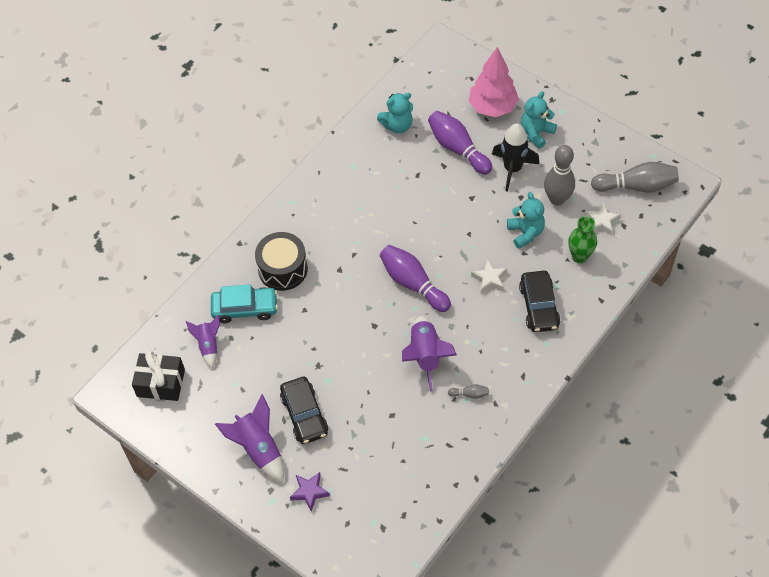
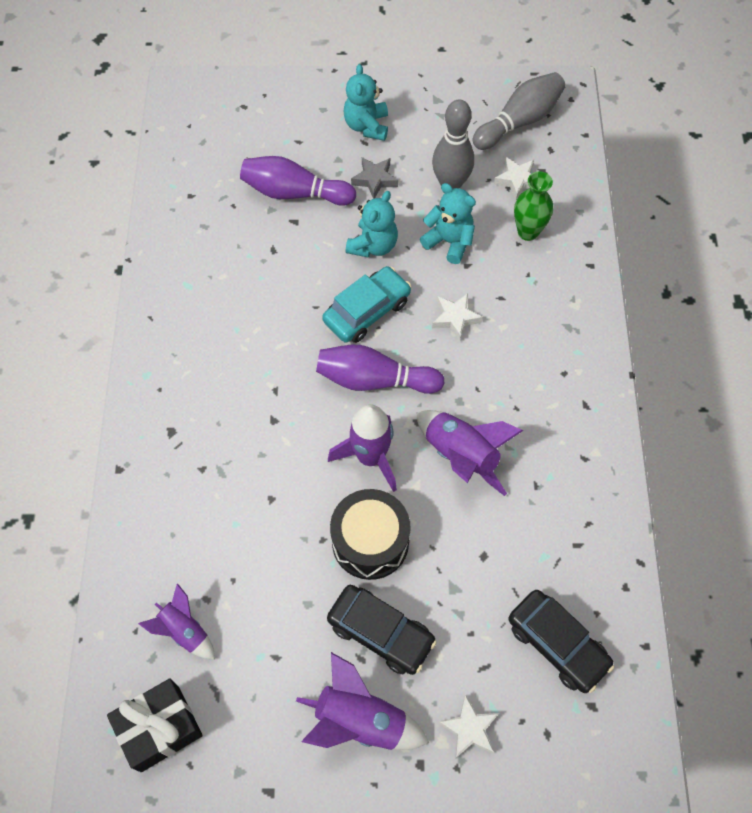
camera: 40 degrees left, 5 degrees up
(245, 308) = (193, 548): turquoise car -> turquoise car (367, 311)
(282, 269) = (202, 465): black drum -> black drum (370, 542)
(309, 492) = (469, 729): purple star -> white star
(375, 323) = (370, 457): none -> purple rocket
(397, 125) = (201, 207): turquoise teddy bear -> turquoise teddy bear (373, 245)
(469, 394) = (548, 467): grey bowling pin -> none
(492, 107) = (295, 125): pink tree -> none
(512, 169) = (375, 180): black rocket -> grey star
(539, 306) = (534, 314): black car -> black car (557, 644)

